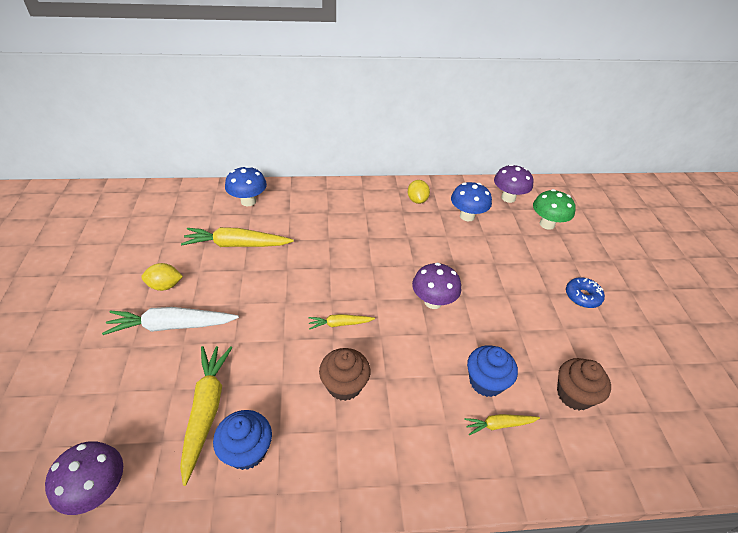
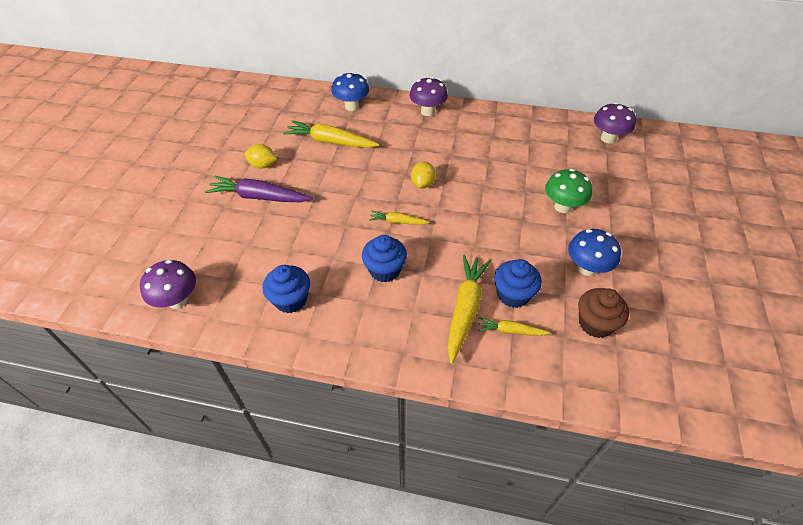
camera: 20 degrees right, 5 degrees up
(171, 326) = (259, 197): white carrot -> purple carrot
(206, 410) = (268, 264): yellow carrot -> yellow carrot (465, 309)
(344, 385) = (385, 270): brown cupcake -> blue cupcake
(417, 200) = (511, 127): yellow lemon -> yellow lemon (423, 184)
(433, 302) = (490, 219): purple mushroom -> purple mushroom (427, 111)
(467, 216) = (556, 149): blue mushroom -> blue mushroom (587, 268)
(547, 224) = (639, 170): green mushroom -> green mushroom (562, 207)
(582, 296) = (646, 242): blue donut -> none

